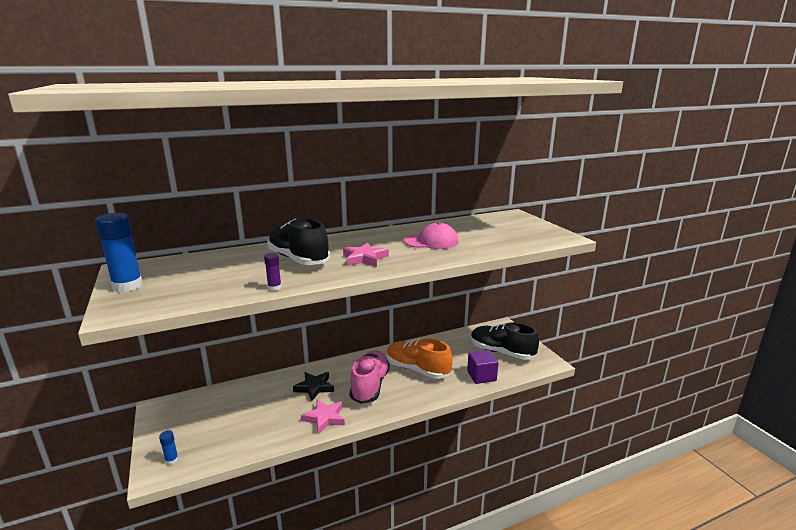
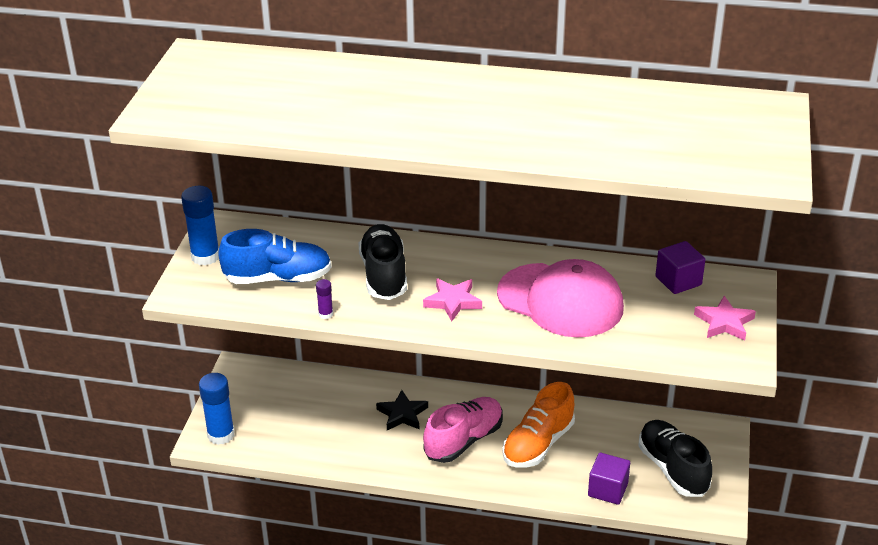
camera: 35 degrees right, 15 degrees up
(172, 460) = (221, 435): blue glue stick -> blue glue stick, size x2.07
(211, 281) = (278, 278): none -> blue shoe
(324, 418) = (385, 457): pink star -> pink star (724, 322)
(417, 369) = (538, 444): orange shoe -> orange shoe turned 120 degrees counterclockwise
(431, 242) = (560, 300): pink cap -> pink cap, size x1.73
(481, 221) = (678, 281): none -> purple cube

